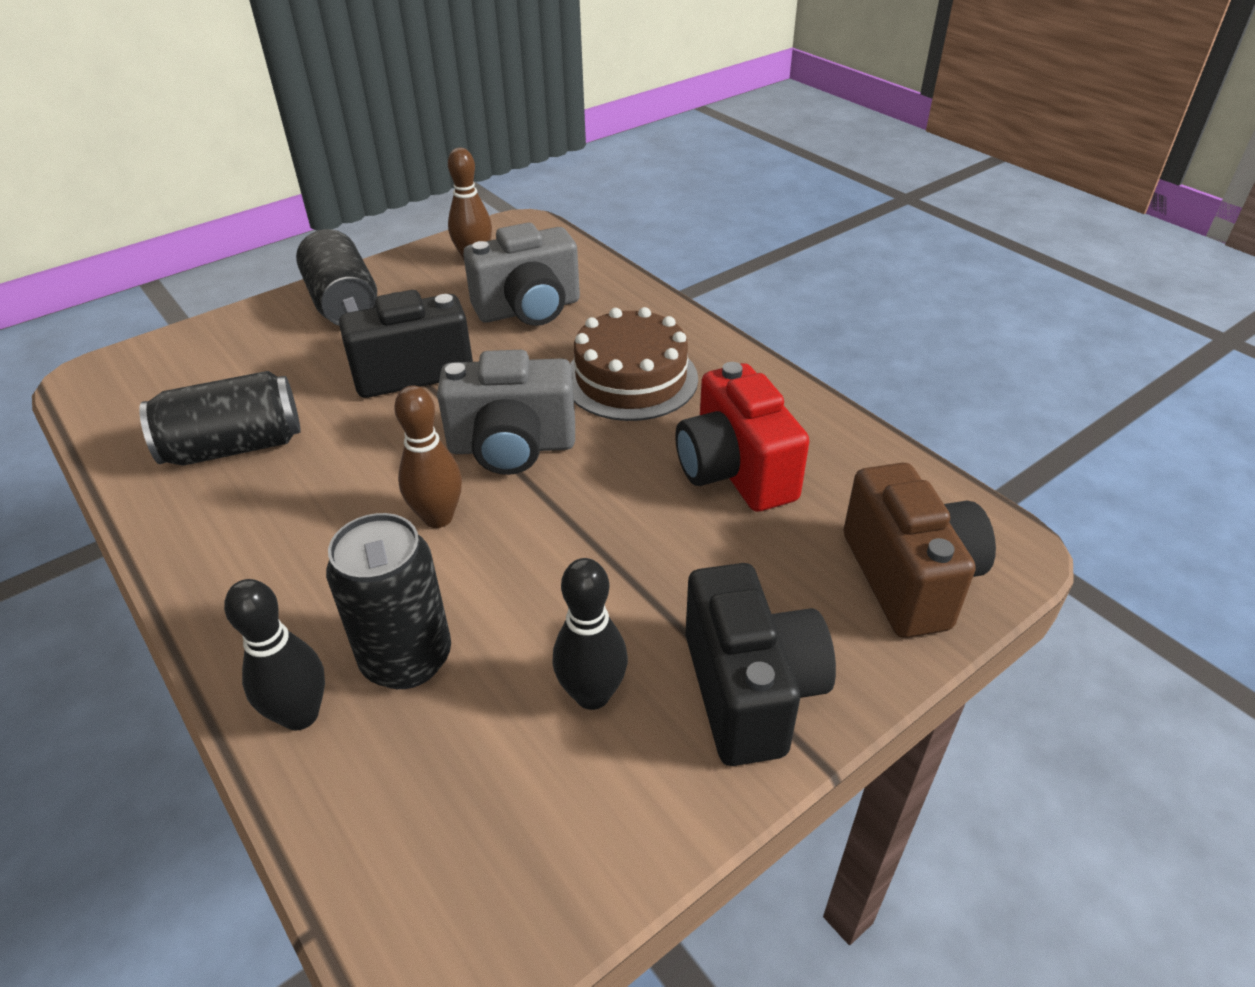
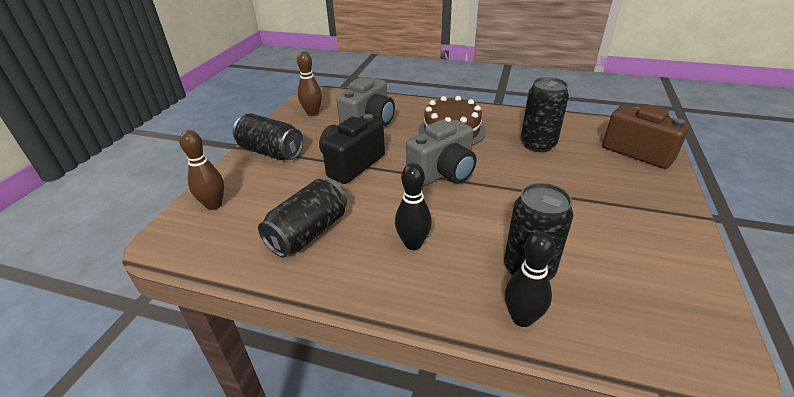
camera: 35 degrees left, 5 degrees down
(438, 517) = (455, 212): brown bowling pin -> brown bowling pin (214, 205)
(592, 694) = (612, 240): black bowling pin -> black bowling pin (413, 244)
(735, 471) = (538, 144): red camera -> black can
(750, 691) = (653, 208): black camera -> none

